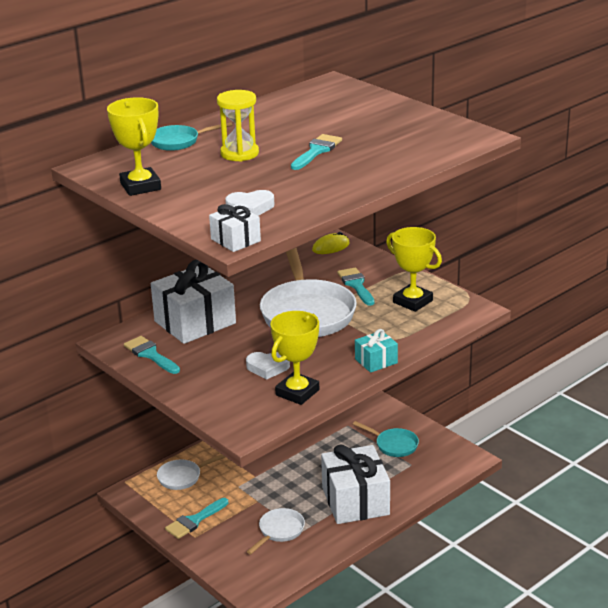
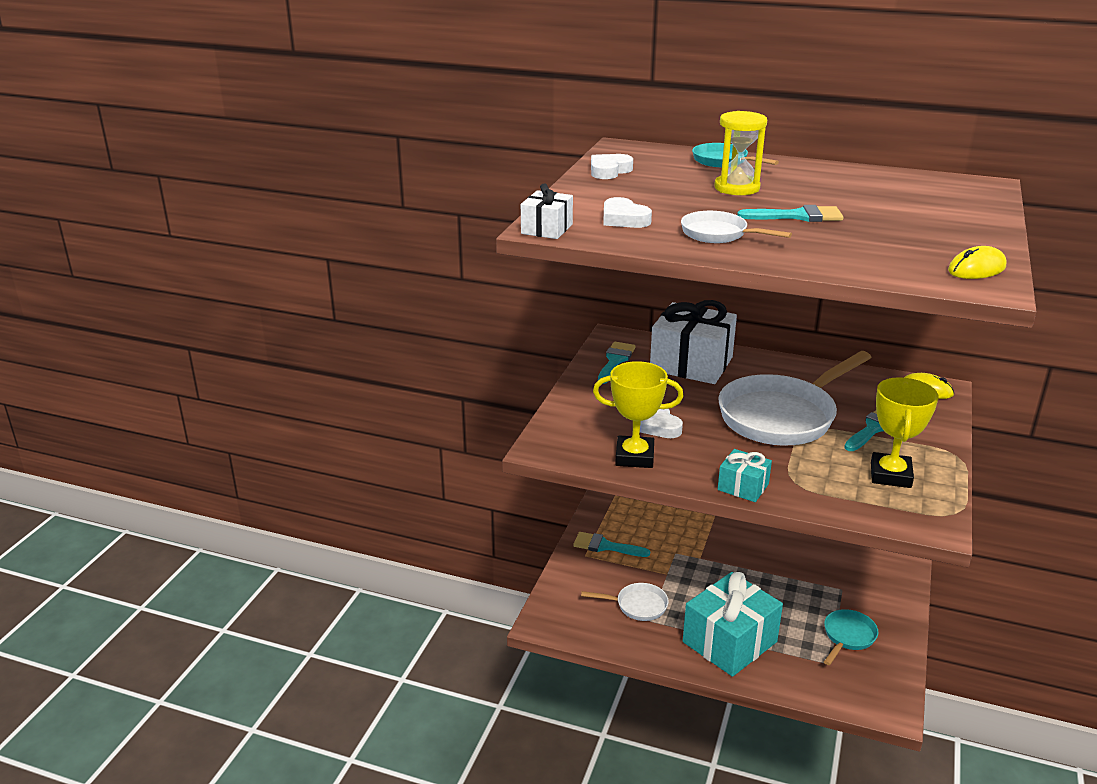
camera: 60 degrees right, 0 degrees up
(140, 186) = (609, 171): yellow trophy -> white heart
(182, 477) = (656, 515): white pan -> white pan (718, 234)
(355, 501) = (729, 642): white gift -> turquoise gift
(394, 445) = (848, 637): turquoise pan -> turquoise pan turned 150 degrees counterclockwise
(454, 131) = (976, 269): none -> yellow mouse

